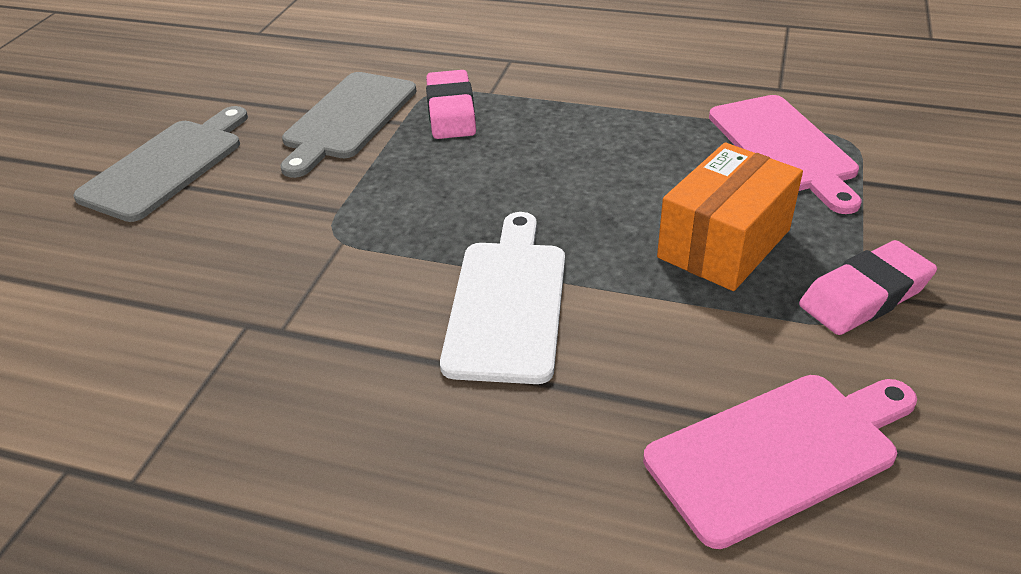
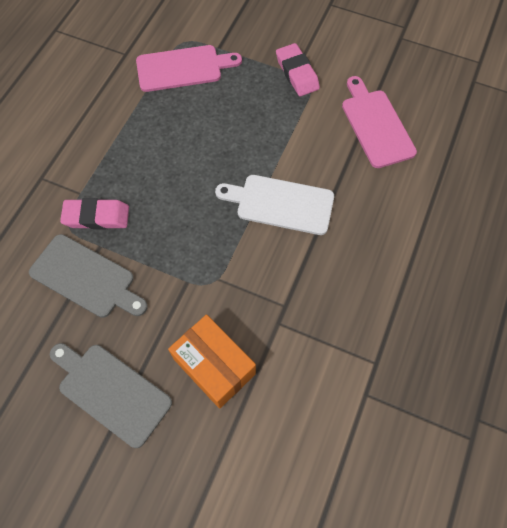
camera: 85 degrees left, 25 degrees up
(724, 243) = (254, 111): orange box -> orange box (214, 366)

